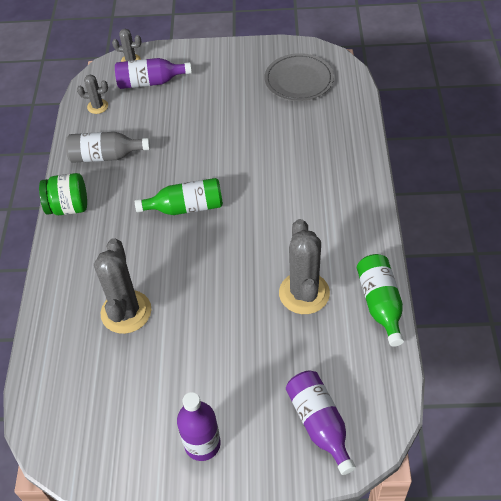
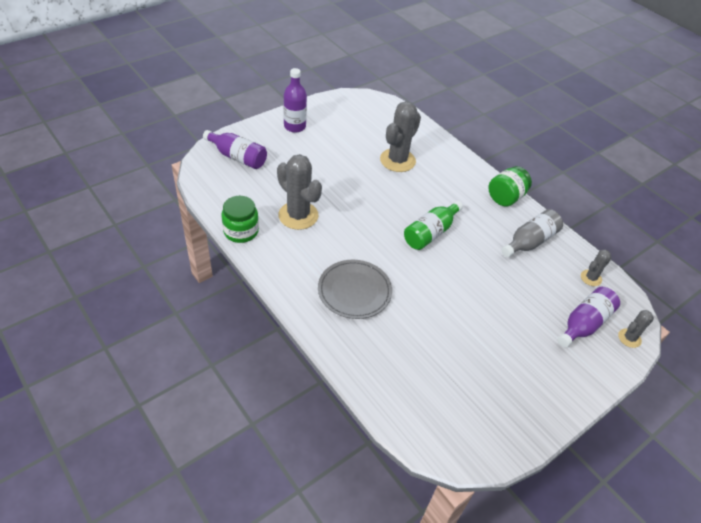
camera: 135 degrees right, 5 degrees down
(126, 312) = (397, 160): grey cactus -> grey cactus turned 75 degrees clockwise
(299, 80) = (462, 402): grey plate -> grey plate (354, 291)
(380, 304) = (241, 231): green bottle -> green jar

